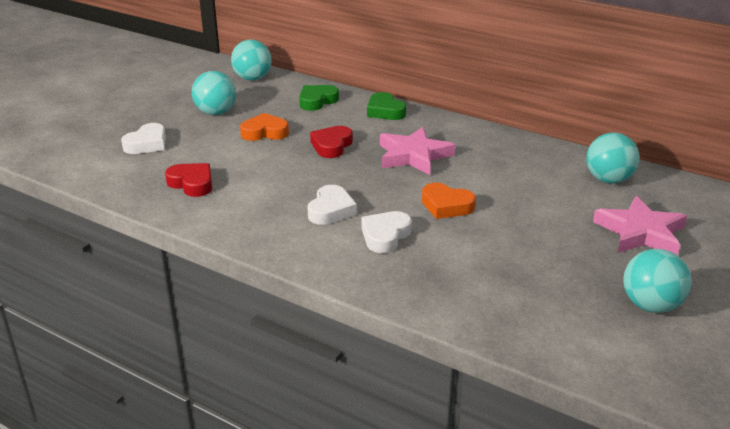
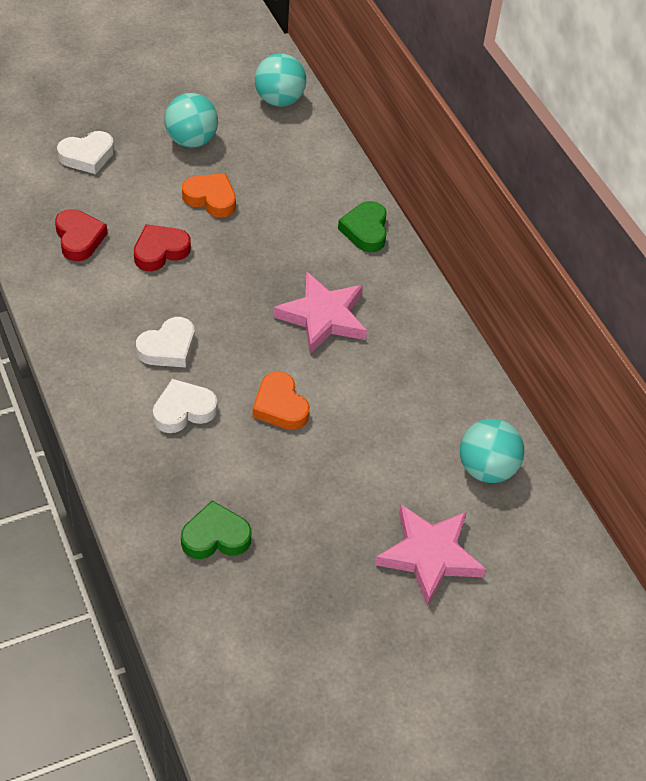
camera: 30 degrees right, 20 degrees up
(317, 101) = (310, 175): green heart -> green heart (215, 536)
(331, 146) = (257, 256): red heart -> red heart (160, 251)
(650, 305) = (328, 642): turquoise ball -> none

